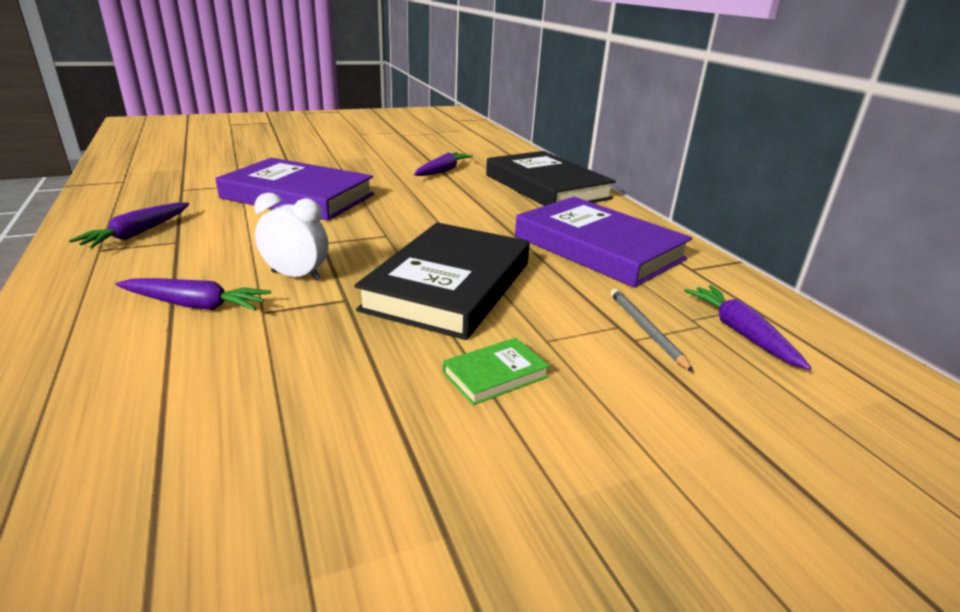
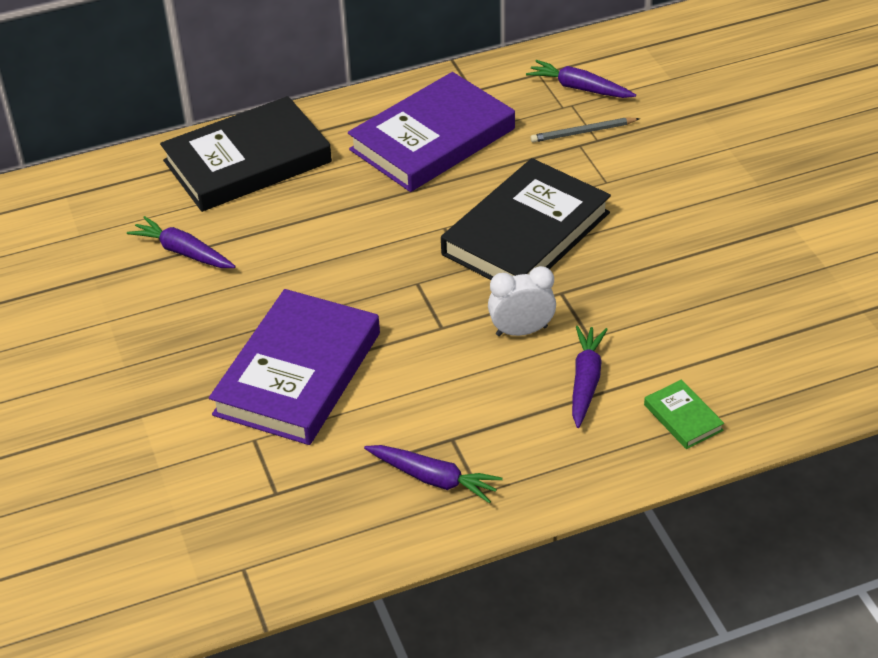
camera: 85 degrees left, 15 degrees up
(296, 276) = (521, 331): white clock -> white clock turned 60 degrees clockwise
(449, 285) = (526, 233): black book -> black book turned 75 degrees counterclockwise
(495, 375) = (654, 207): green book -> green book (683, 417)
(740, 333) = (579, 88): purple carrot -> purple carrot turned 45 degrees clockwise

